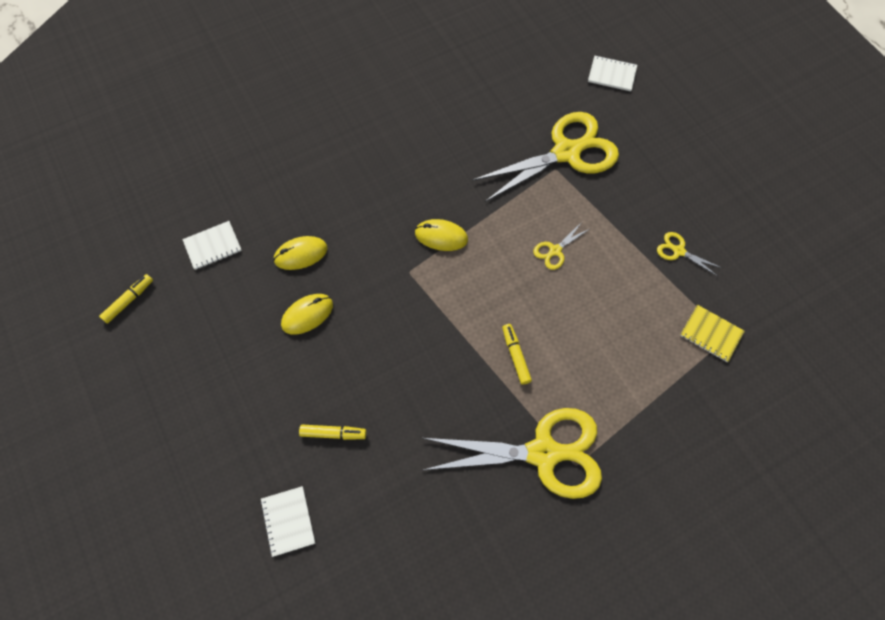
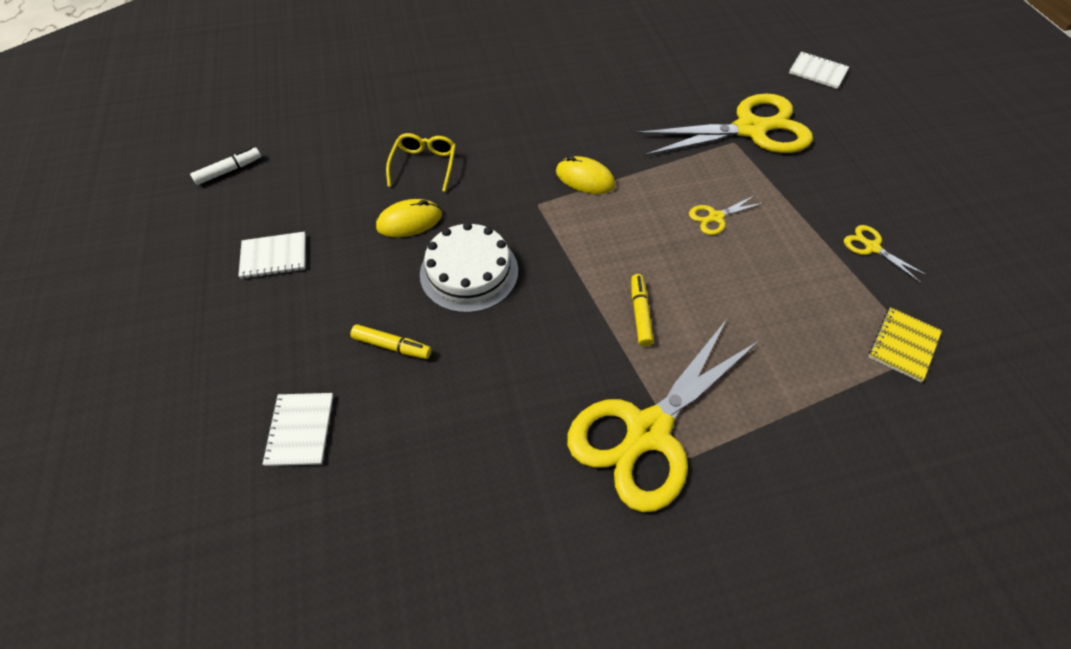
camera: 15 degrees right, 10 degrees down
(129, 301) = (229, 170): yellow marker -> white marker
(213, 246) = (336, 141): white notebook -> white notebook (274, 256)
(301, 254) = (424, 165): yellow mouse -> yellow glasses
(372, 351) = (469, 272): none -> white cake
(543, 453) = (648, 431): yellow scissors -> yellow scissors turned 120 degrees clockwise
(711, 334) = (903, 345): yellow notebook -> yellow notebook turned 75 degrees clockwise

